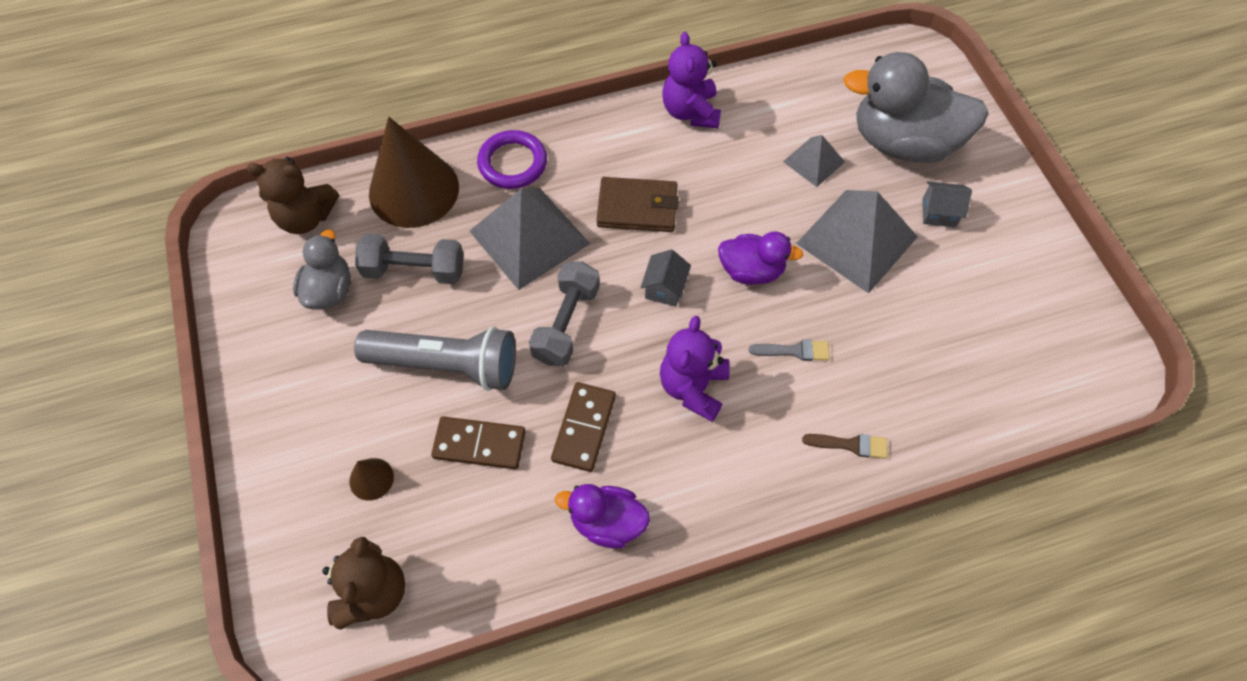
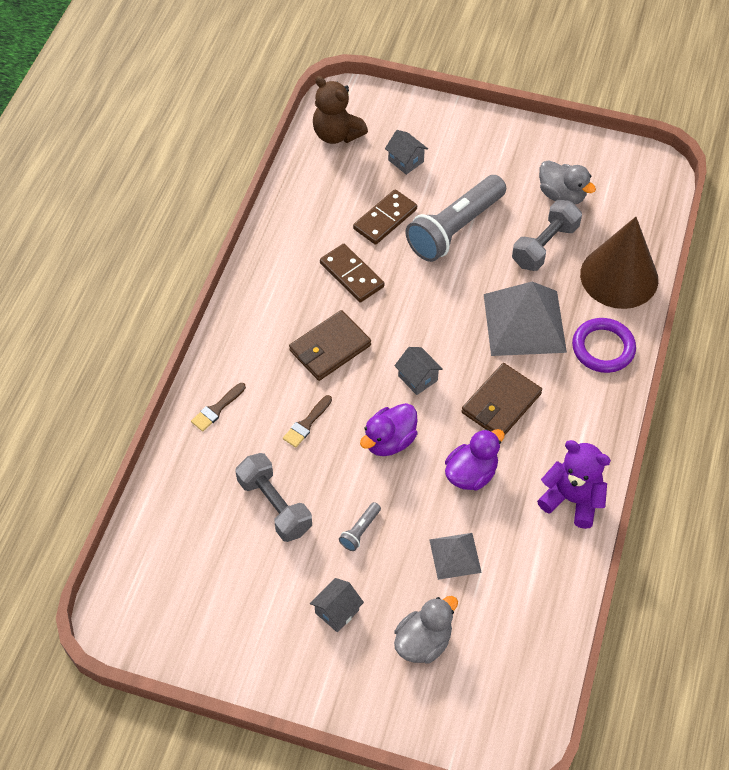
camera: 125 degrees right, 5 degrees down
(306, 217) = (637, 207): brown teddy bear -> none
(371, 479) = (406, 161): brown cone -> grey house
(566, 323) = (435, 306): grey dumbbell -> grey dumbbell (274, 505)
(607, 522) = (283, 253): purple duck -> purple duck (471, 473)
(693, 387) = (330, 348): purple teddy bear -> brown wallet
(794, 351) = (306, 424): grey brush -> brown brush
(856, 240) = (360, 531): grey pyramid -> grey flashlight
(903, 142) = (423, 641): grey duck -> grey duck, size x0.54

